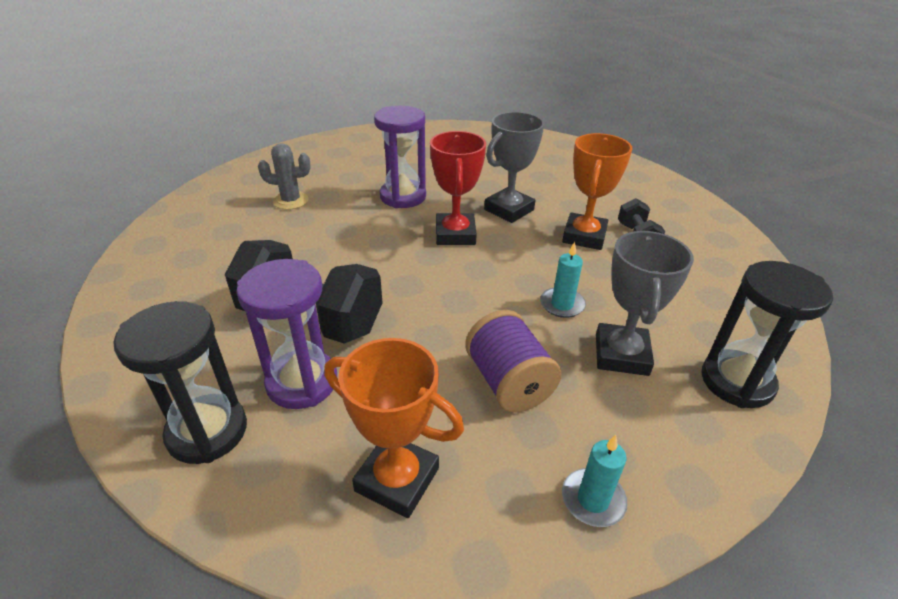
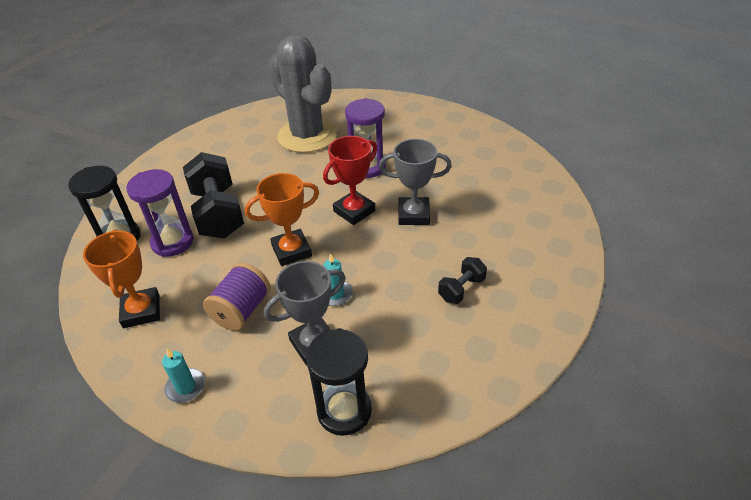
camera: 50 degrees right, 5 degrees up
(291, 201) = (307, 136): grey cactus -> grey cactus, size x2.36
(584, 236) = (427, 264): orange trophy -> orange trophy (291, 251)

